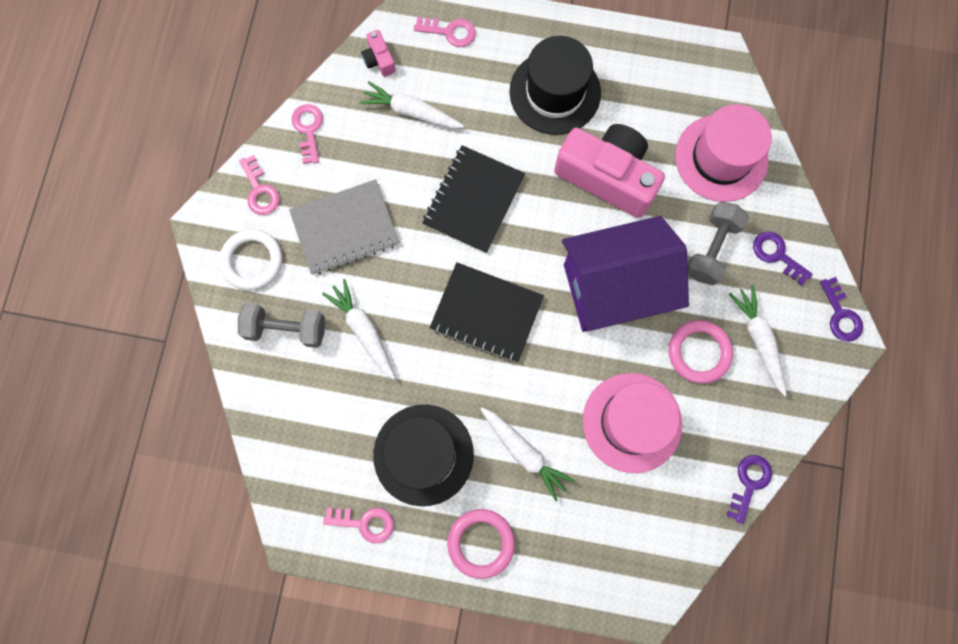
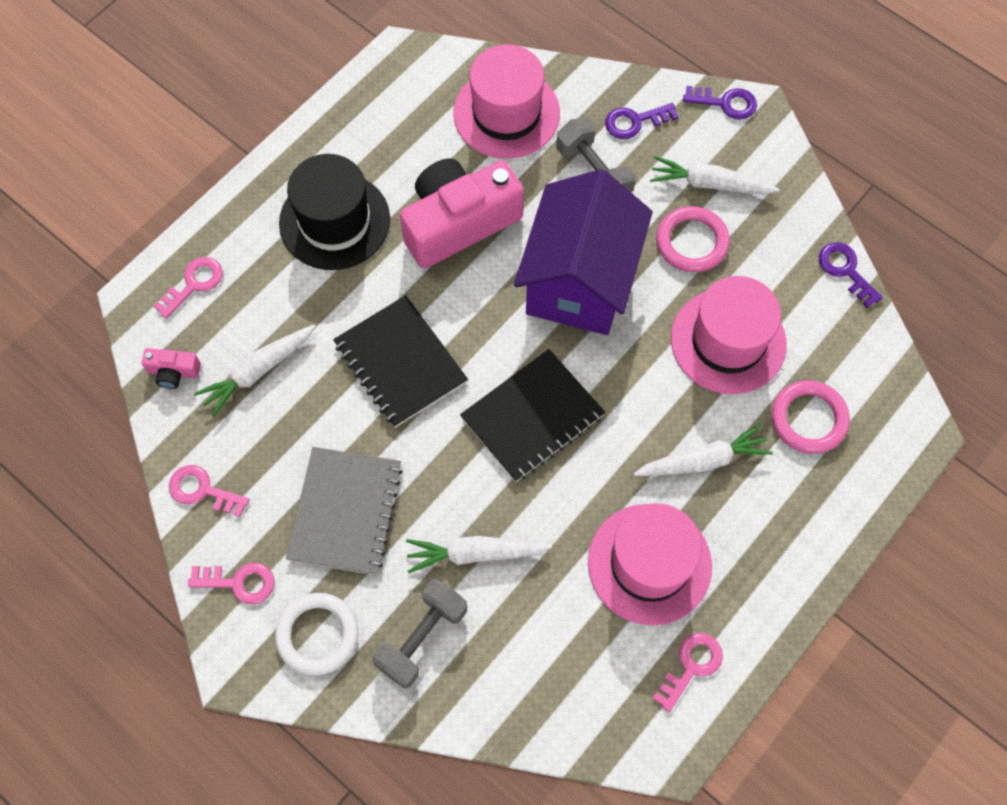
camera: 60 degrees left, 10 degrees down
(423, 454) = (649, 564): black hat -> pink hat
(481, 543) = (775, 555): pink ring -> pink ring (808, 419)

